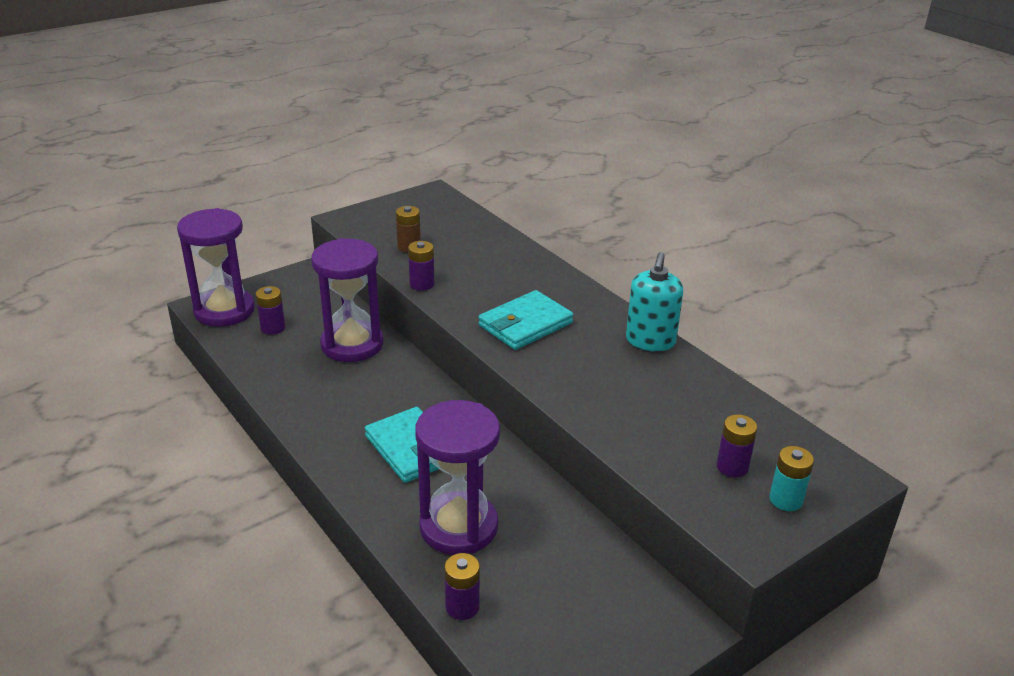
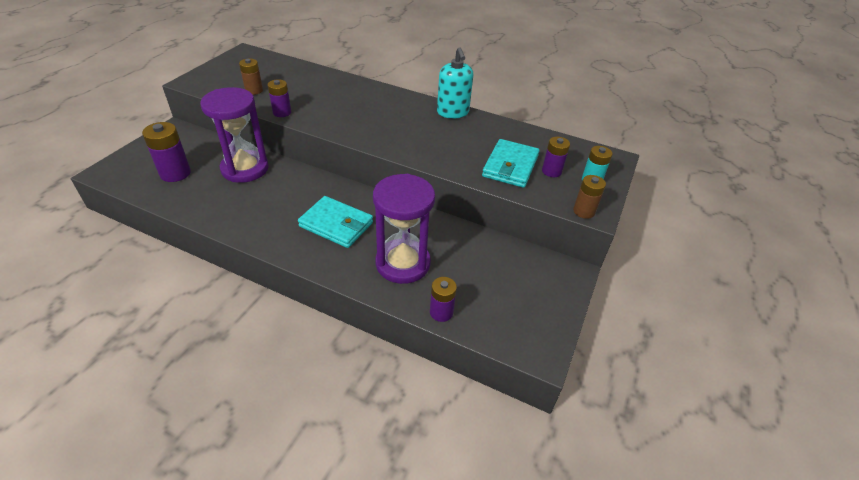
camera: 30 degrees left, 10 degrees up
(224, 311) = (126, 171): purple hourglass -> none
(273, 328) = (175, 173): purple battery -> purple battery, size x1.56
(525, 324) = (371, 121): turquoise wallet -> turquoise wallet (510, 166)
(733, 539) = (584, 211): none -> brown battery

